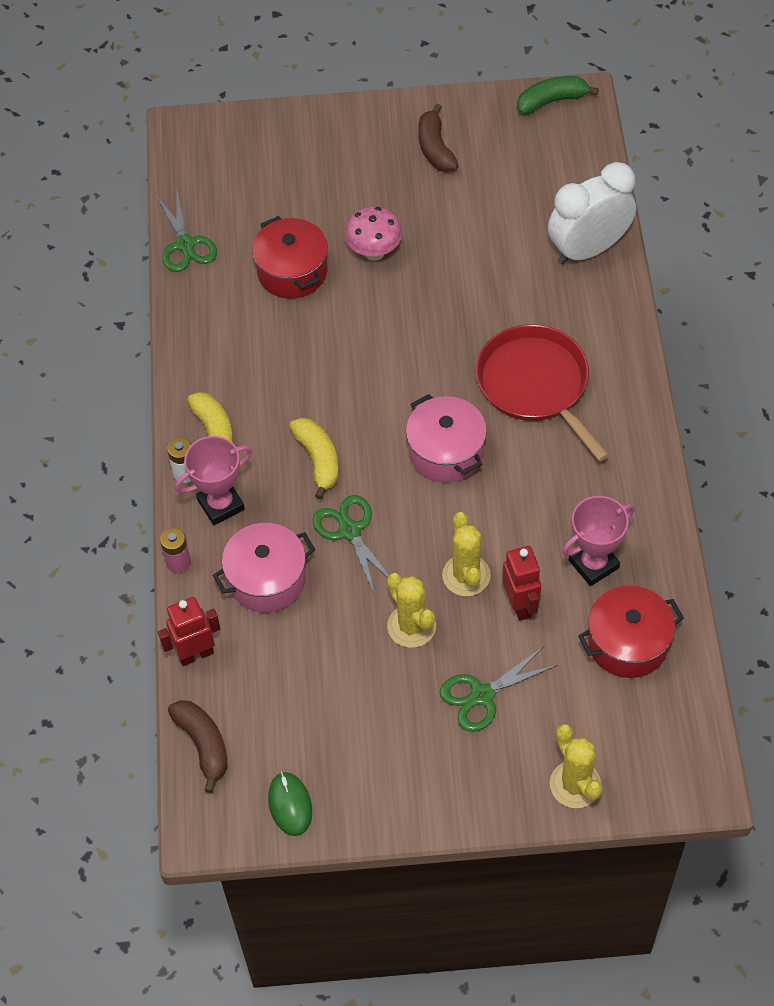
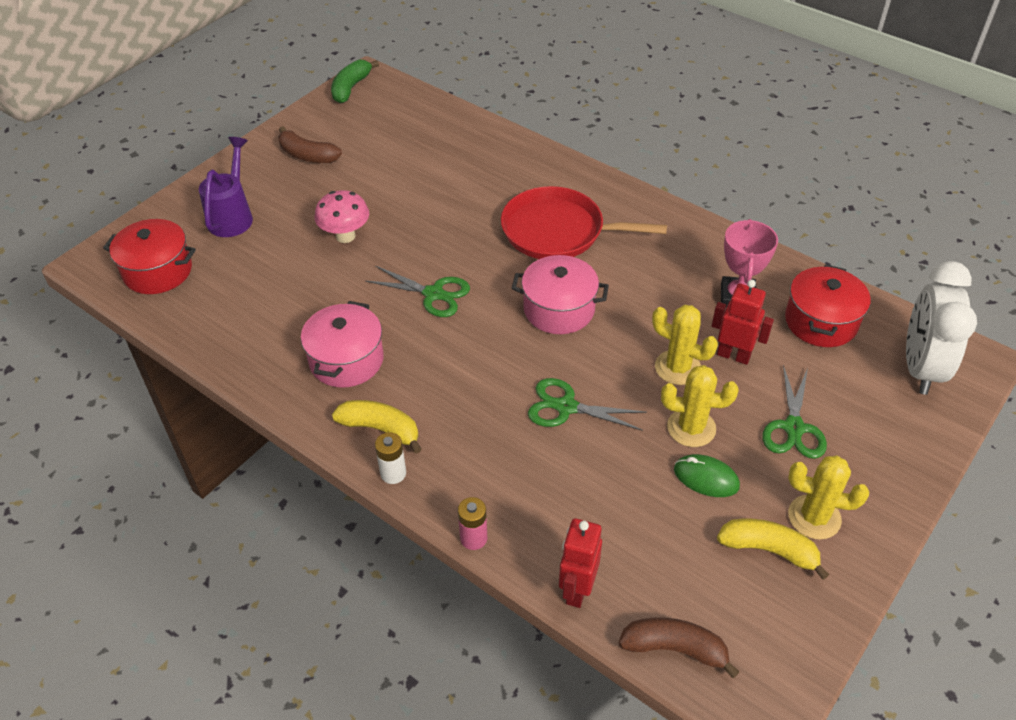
camera: 50 degrees left, 10 degrees down
(185, 244) = (190, 329): green scissors -> green scissors (433, 294)
(220, 504) = (450, 470): pink trophy -> none
(267, 579) = (554, 489): pink pot -> pink pot (346, 360)
(290, 805) = (792, 624): green mouse -> green mouse (706, 478)
(292, 271) = (300, 287): red pot -> red pot (158, 271)
(317, 164) = (232, 215): none -> purple watering can
(318, 459) = (481, 382): yellow banana -> yellow banana (768, 550)
(575, 784) = (920, 426): yellow cactus -> yellow cactus (814, 517)
(588, 249) = (484, 143): white clock -> white clock (920, 367)

